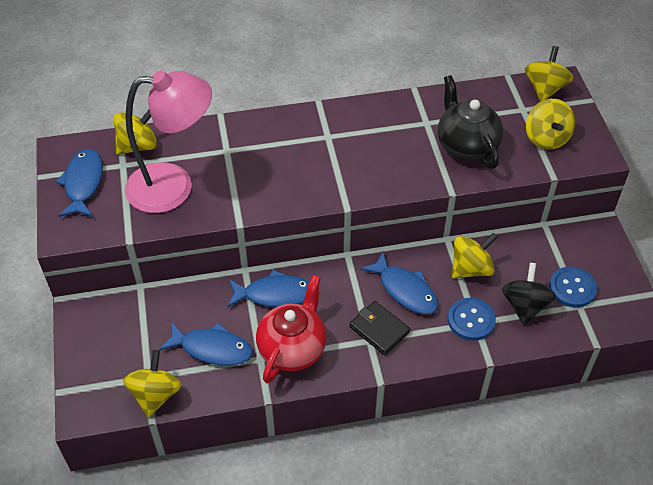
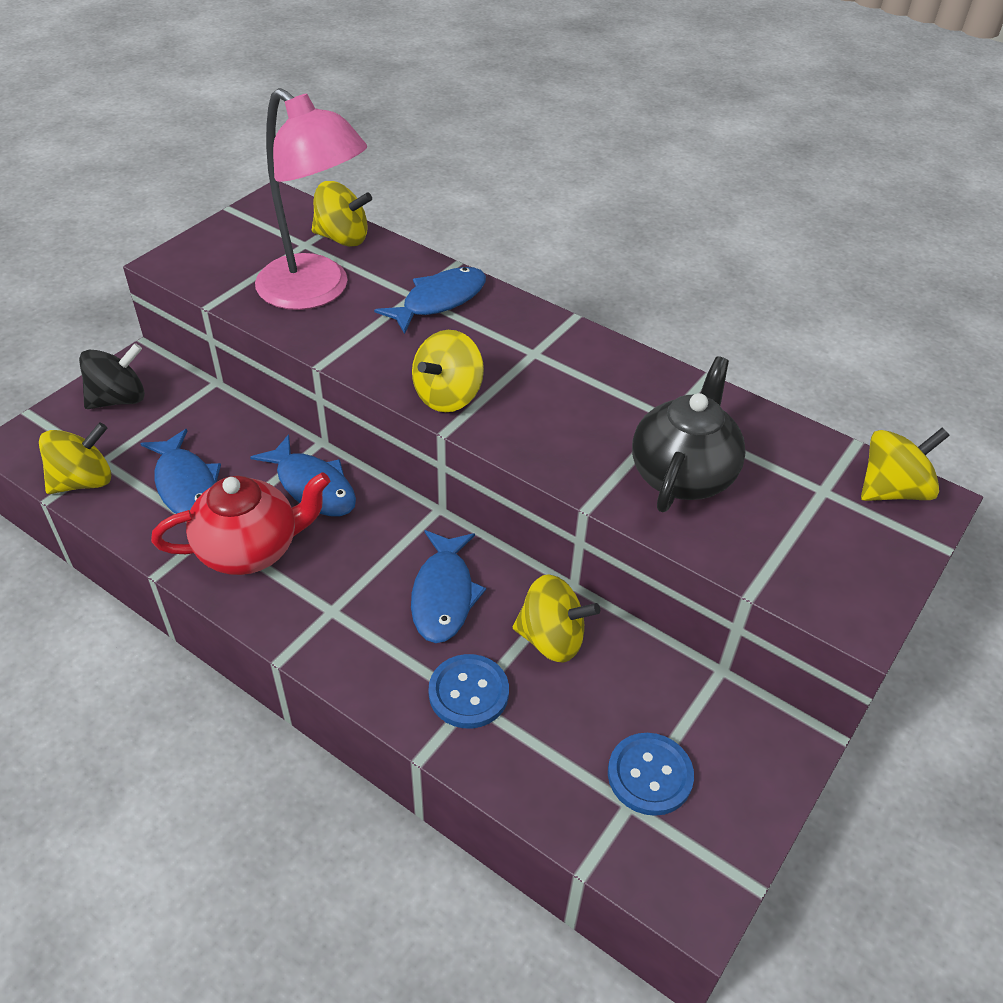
camera: 45 degrees right, 5 degrees down
(83, 183) = (250, 236): blue fish -> blue fish (439, 301)
(379, 330) = (356, 609): black wallet -> none
(524, 305) = (557, 737): black spinning top -> black spinning top (119, 399)
(546, 138) = (808, 544): yellow spinning top -> yellow spinning top (448, 396)

